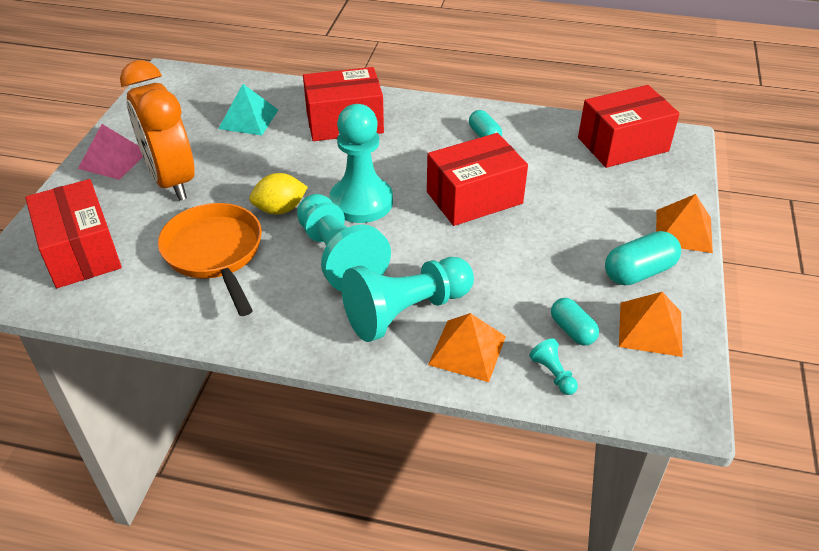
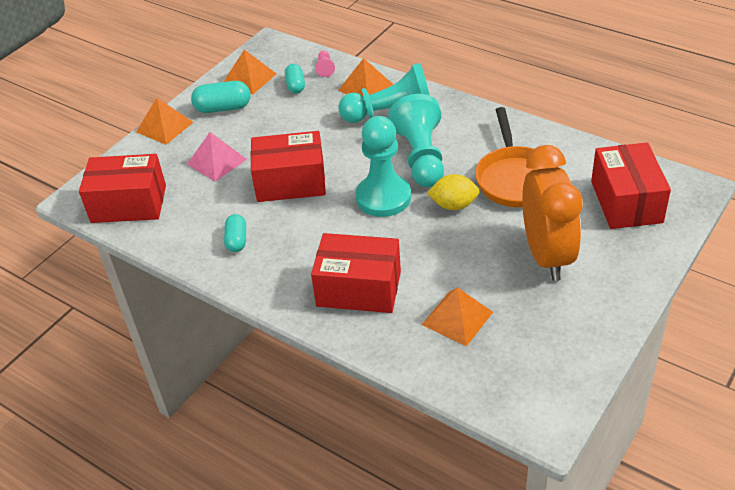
camera: 155 degrees left, 0 degrees up
(113, 160) = (606, 294): pink pyramid -> pink pyramid (216, 161)
(248, 119) = (457, 318): turquoise pyramid -> orange pyramid
(553, 374) = (325, 68): turquoise pawn -> pink pawn

